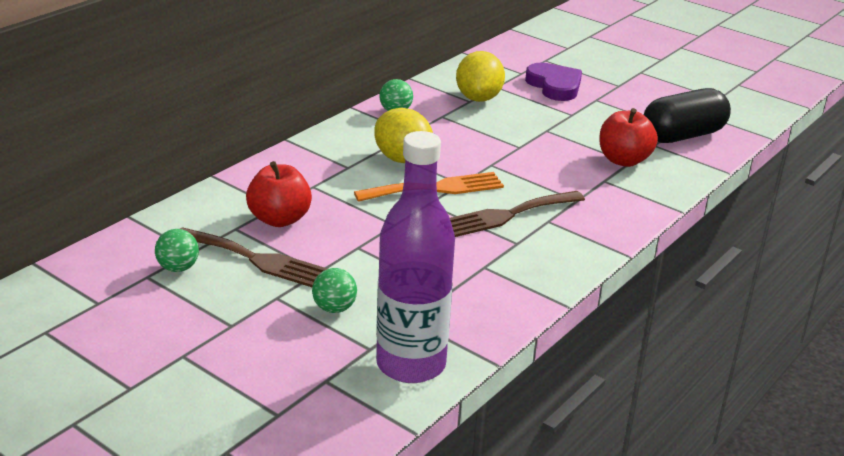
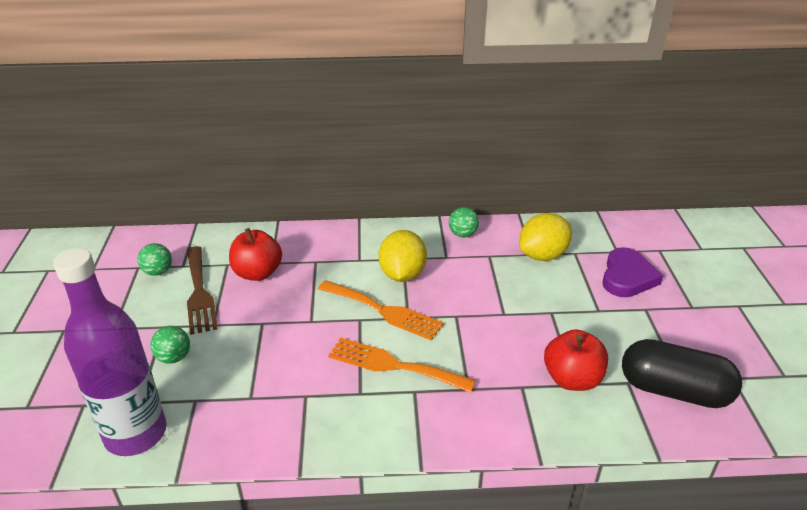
camera: 50 degrees right, 5 degrees up
(507, 215) = (394, 365): brown fork -> orange fork

